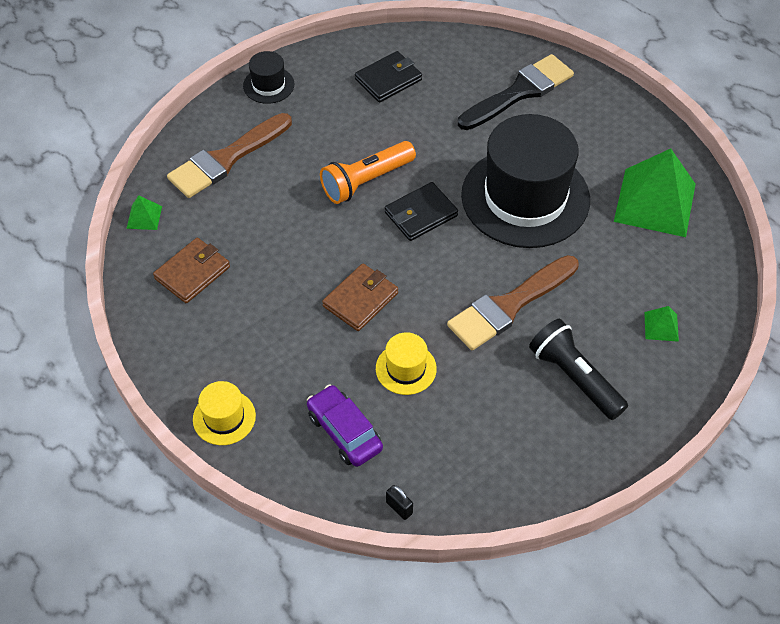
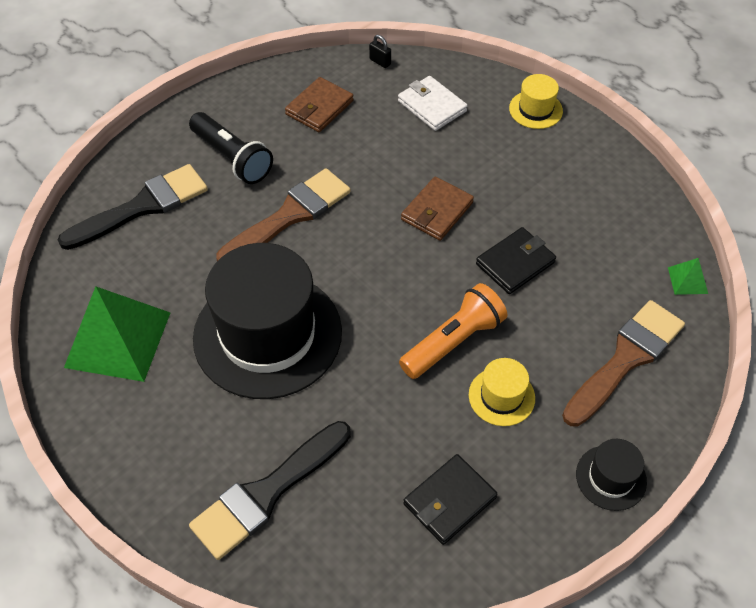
camera: 175 degrees right, 0 degrees up
(192, 273) = (611, 225): brown wallet -> brown wallet (319, 108)
(344, 432) = (432, 106): purple car -> white wallet
(406, 368) = (385, 155): yellow hat -> yellow hat (501, 396)
(421, 214) = (386, 305): black wallet -> black wallet (515, 263)
(661, 326) = (142, 207): green pyramid -> black brush

